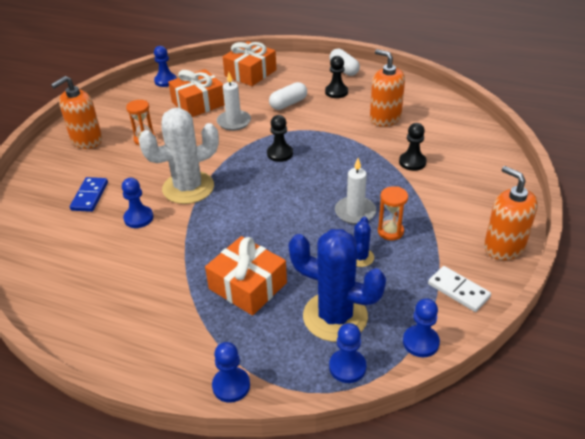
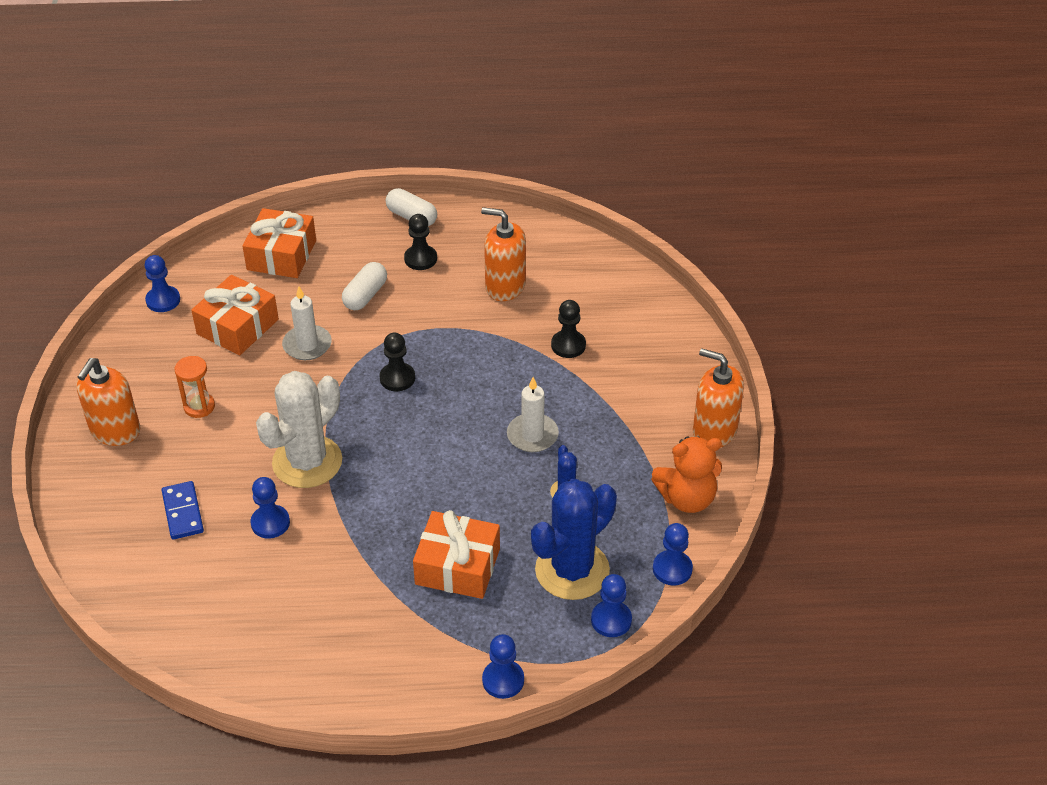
camera: 25 degrees left, 5 degrees up
(335, 316) = (572, 570): blue cactus -> blue cactus turned 45 degrees counterclockwise
(390, 231) = (584, 449): orange hourglass -> none
(458, 290) = (687, 498): white domino -> orange teddy bear

